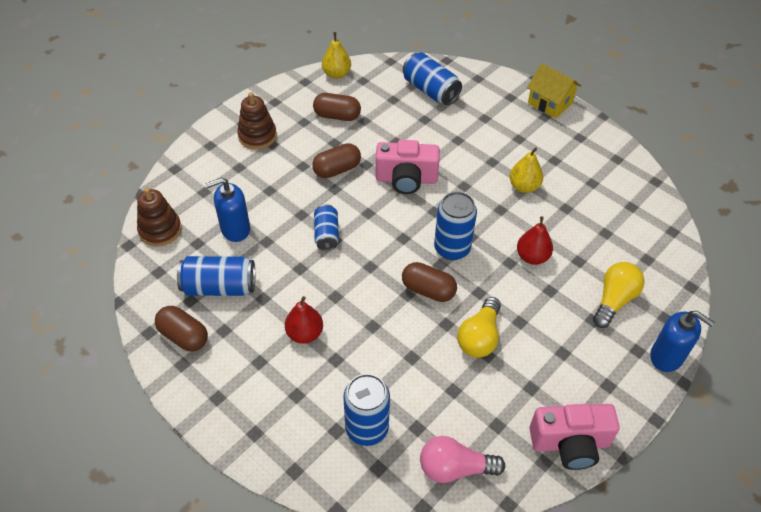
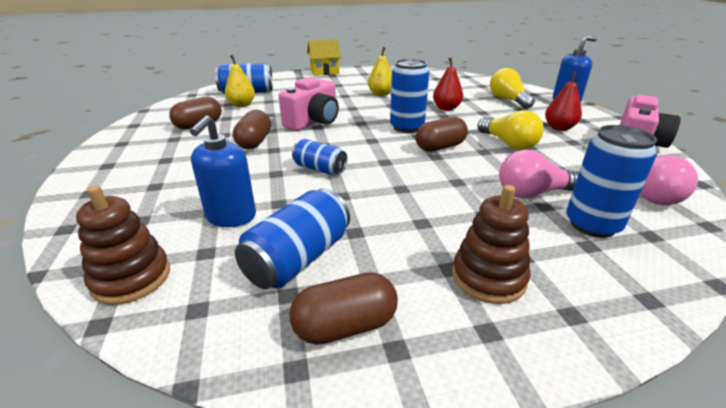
camera: 55 degrees left, 20 degrees down
(257, 136) = (139, 163): brown stacking toy -> brown stacking toy (488, 277)
(305, 334) = (434, 221): red pear -> red pear (559, 128)
(336, 74) = (157, 112): yellow pear -> yellow pear (241, 105)
(390, 380) = (533, 193): none -> pink light bulb

